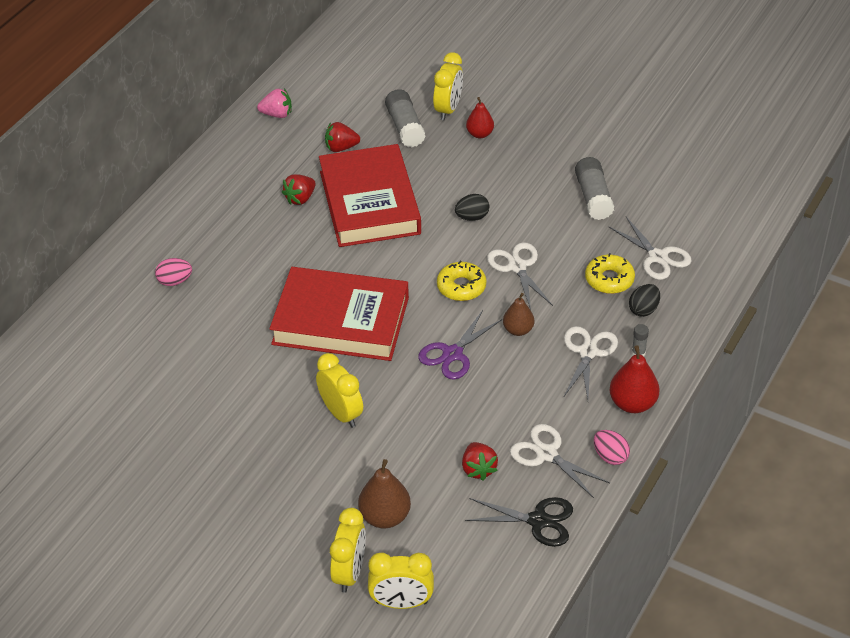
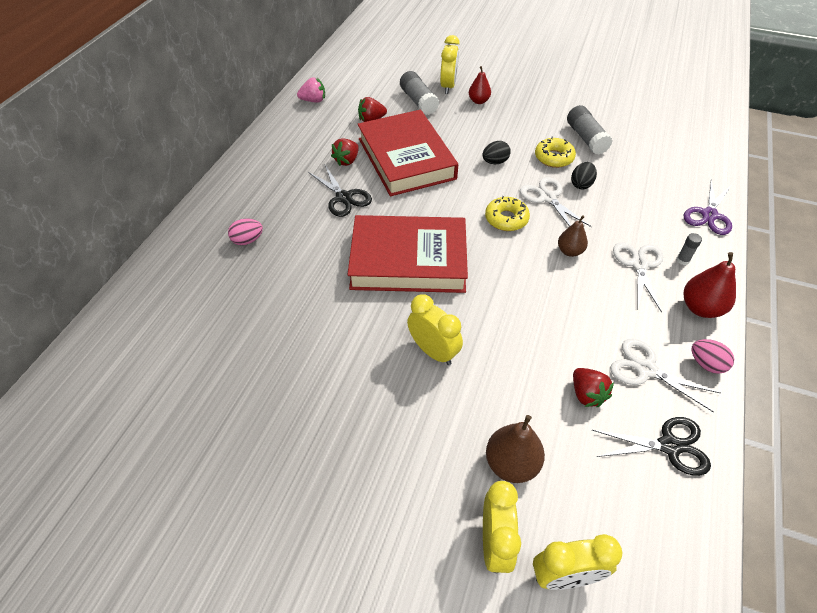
camera: 10 degrees left, 5 degrees up
(287, 243) = (344, 198): none -> black scissors
(452, 354) = (519, 280): purple scissors -> purple scissors (709, 215)
(609, 279) = (628, 200): yellow donut -> yellow donut (554, 158)
(643, 309) = (668, 222): black egg -> black egg (581, 184)
(658, 257) = (659, 178): white scissors -> none

